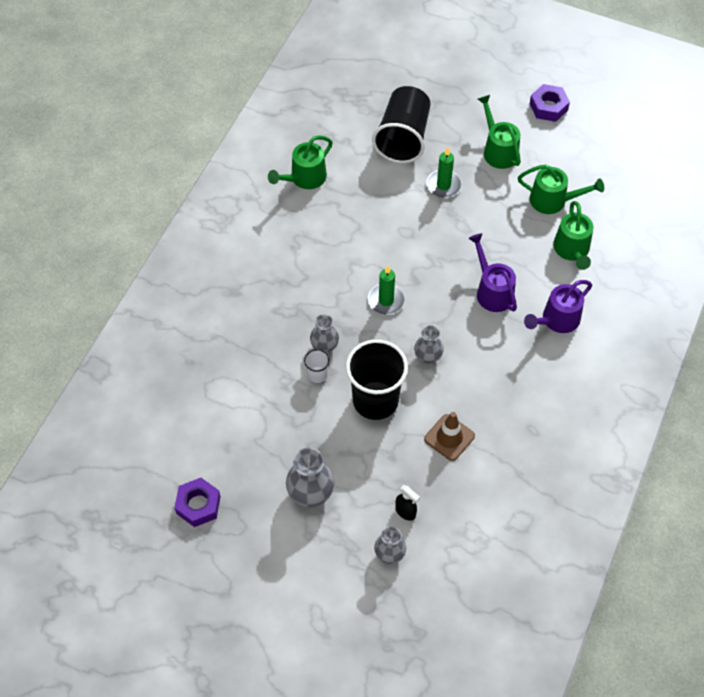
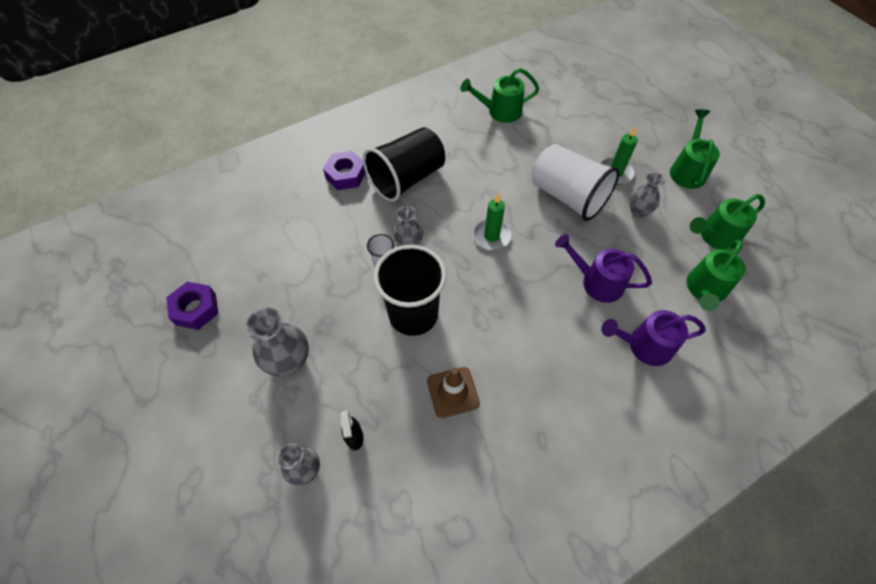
camera: 35 degrees right, 0 degrees up
(403, 138) = (606, 121): black cup -> black cup (407, 179)
(420, 229) = (568, 196): none -> white cup
(427, 357) = (491, 305): grey vase -> grey vase (638, 211)
(492, 291) = (596, 282): purple watering can -> purple watering can turned 75 degrees counterclockwise
(548, 107) = (761, 159): purple nut -> purple nut (346, 175)
(553, 201) = (714, 237): green watering can -> green watering can turned 105 degrees clockwise

